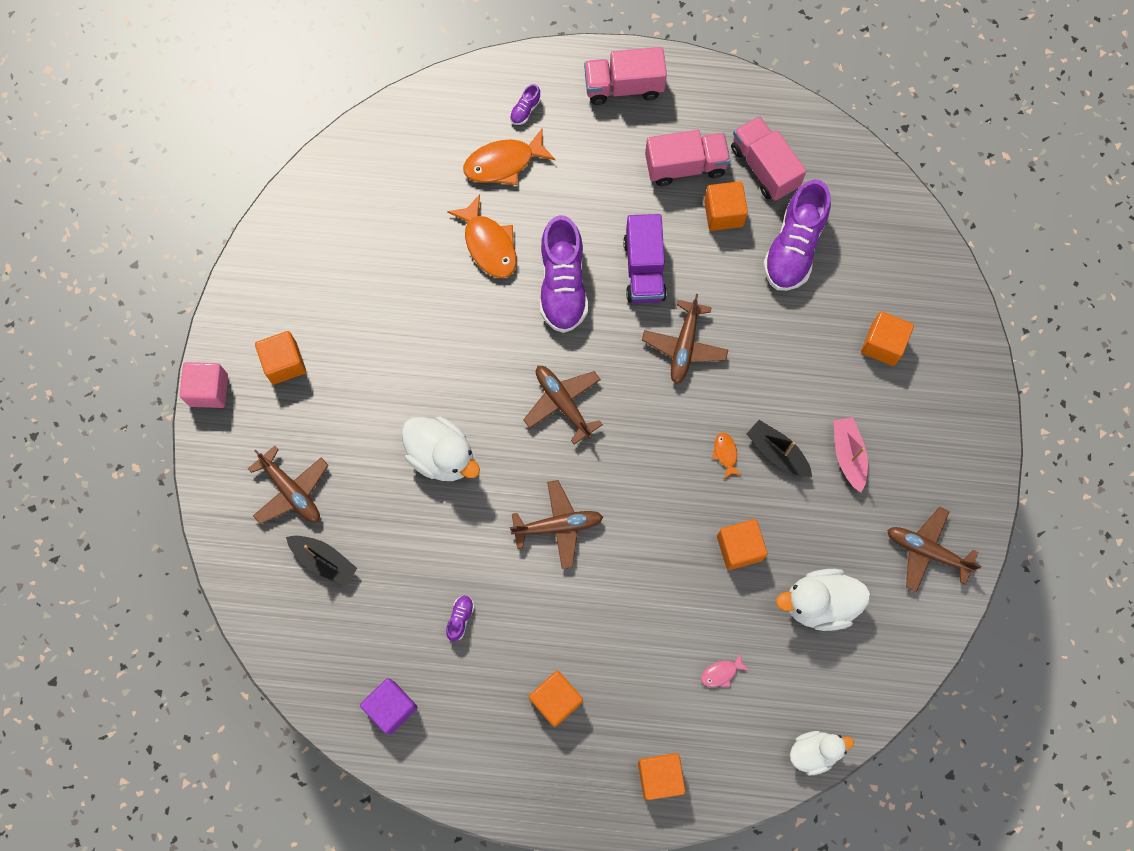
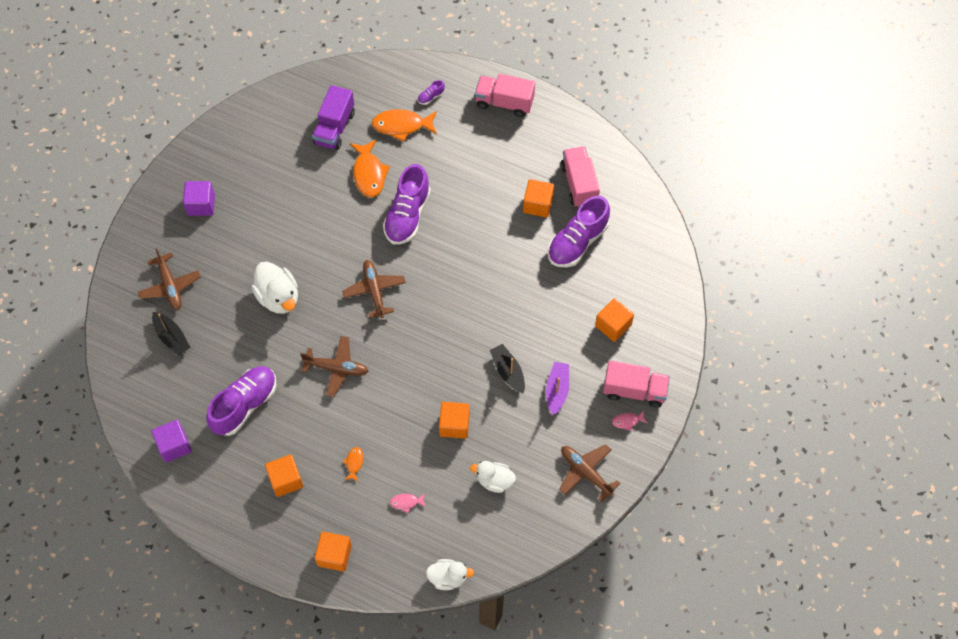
camera: 20 degrees right, 10 degrees down
(208, 390) = (145, 205): pink cube -> none
(284, 363) = (201, 205): orange cube -> purple cube
(460, 618) = (245, 405): purple shoe -> purple shoe, size x2.47
(644, 269) = (467, 223): purple truck -> purple truck (334, 128)
(684, 346) = (473, 281): brown plane -> none
(685, 166) = (524, 166): pink truck -> pink truck (634, 390)
(725, 454) = (471, 360): orange fish -> orange fish (354, 463)
(819, 603) = (494, 480): white duck -> white duck, size x0.66
(848, 455) = (557, 390): pink boat -> purple boat
(951, 465) = (627, 421): none -> pink fish

